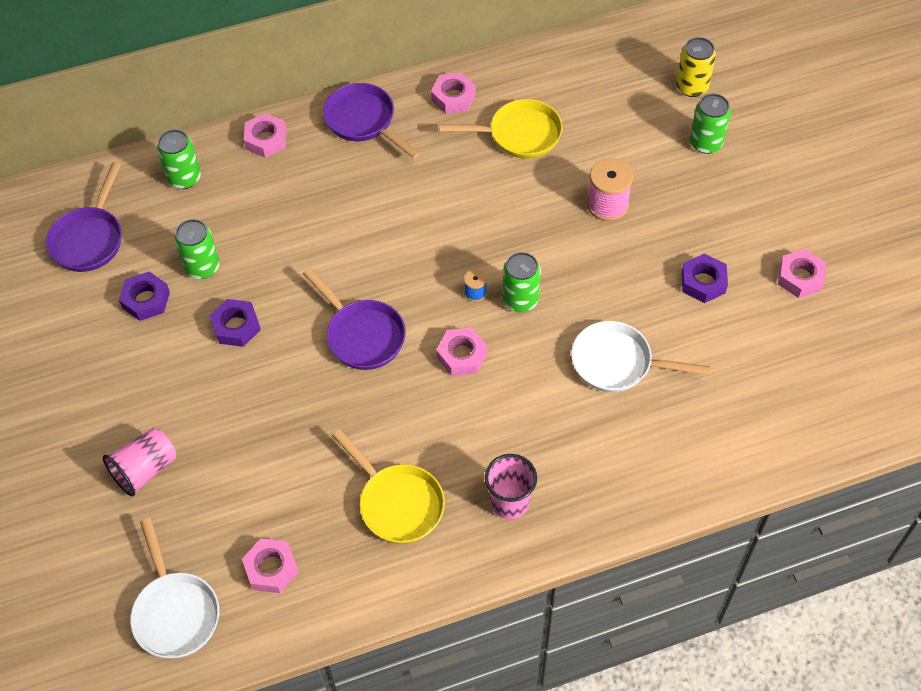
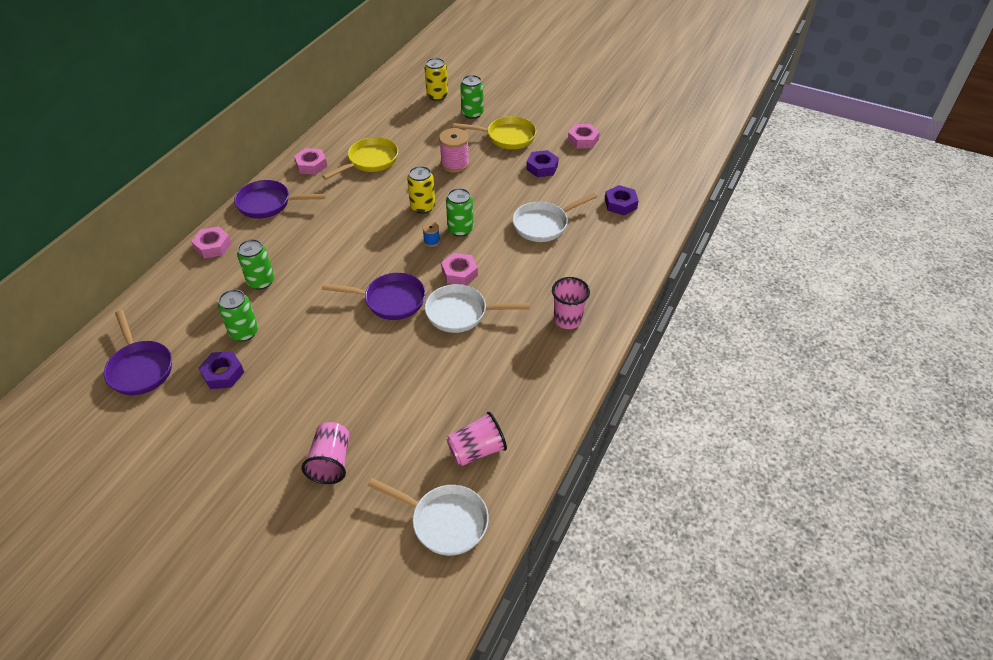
camera: 45 degrees left, 10 degrees down
(184, 178) = (176, 296): green can -> green can (261, 281)
(236, 326) = (304, 347): purple nut -> purple nut (620, 204)
(271, 568) = (476, 450): pink nut -> pink cup
(397, 503) = (509, 363): yellow pan -> yellow pan (507, 137)
(413, 406) = (461, 313): none -> white pan
(512, 240) = (423, 207): none -> yellow can

